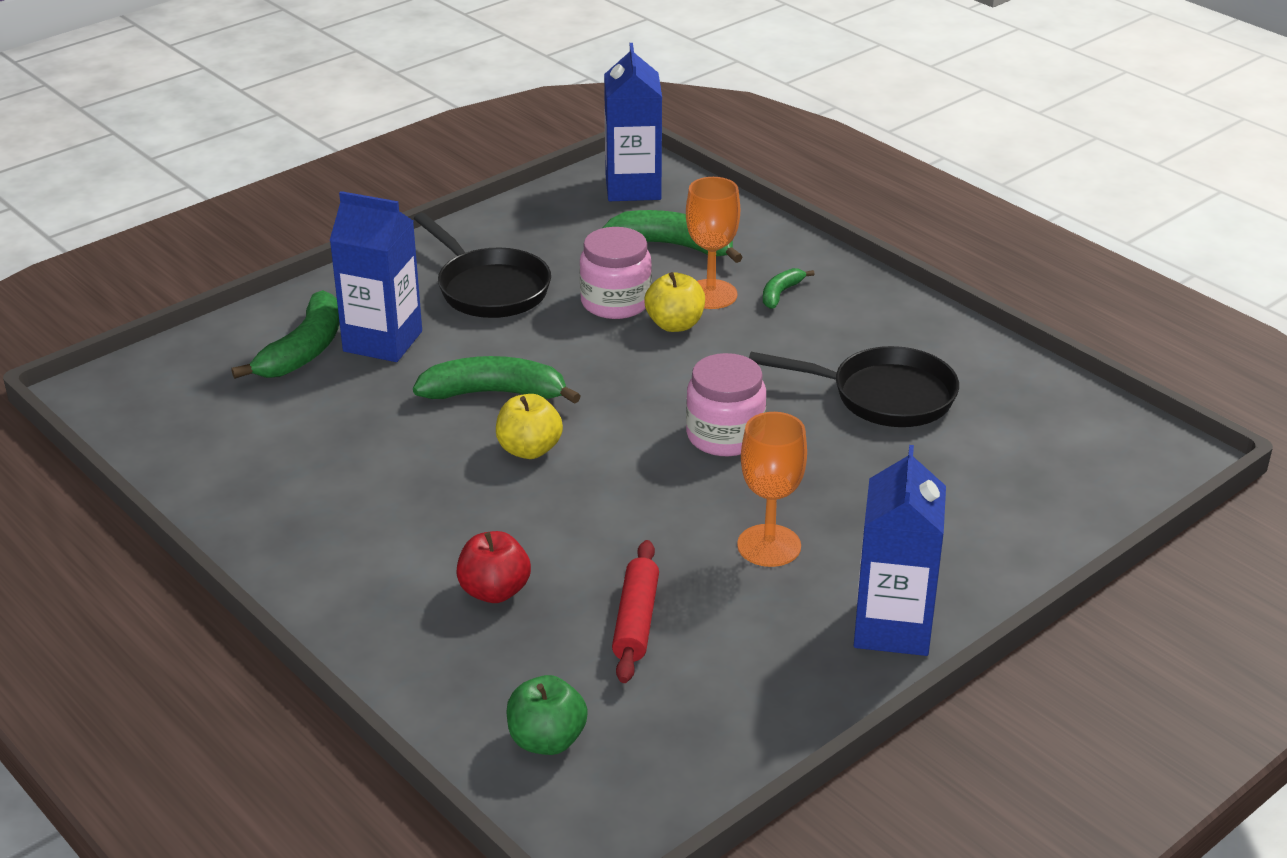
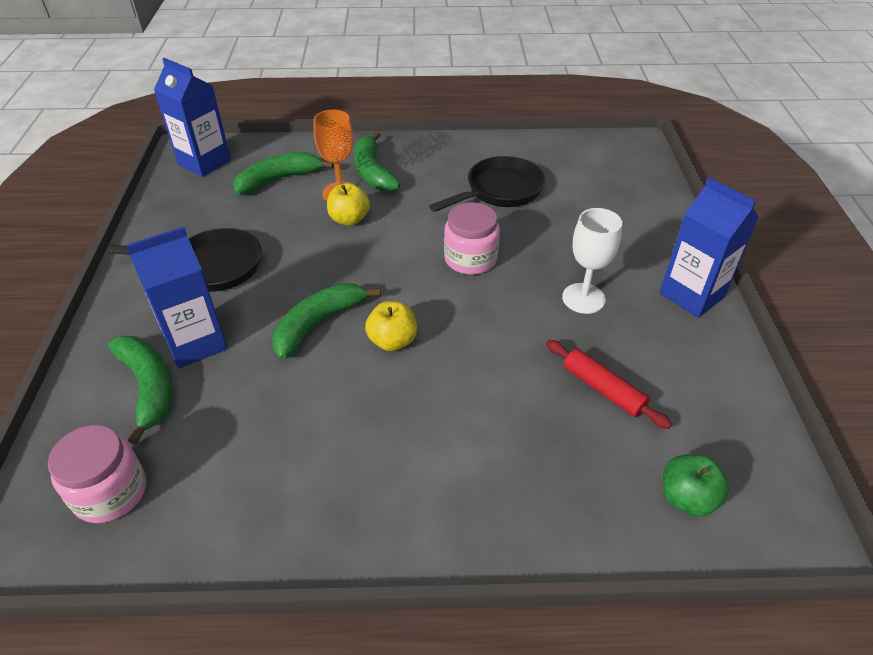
camera: 50 degrees left, 10 degrees up
(494, 591) = (516, 439): red apple -> none
(615, 302) = (298, 227): pink jar -> pink jar (110, 492)
(769, 546) = (583, 298): orange goblet -> white goblet
(780, 293) = (372, 172): green banana -> green banana, size x1.92

